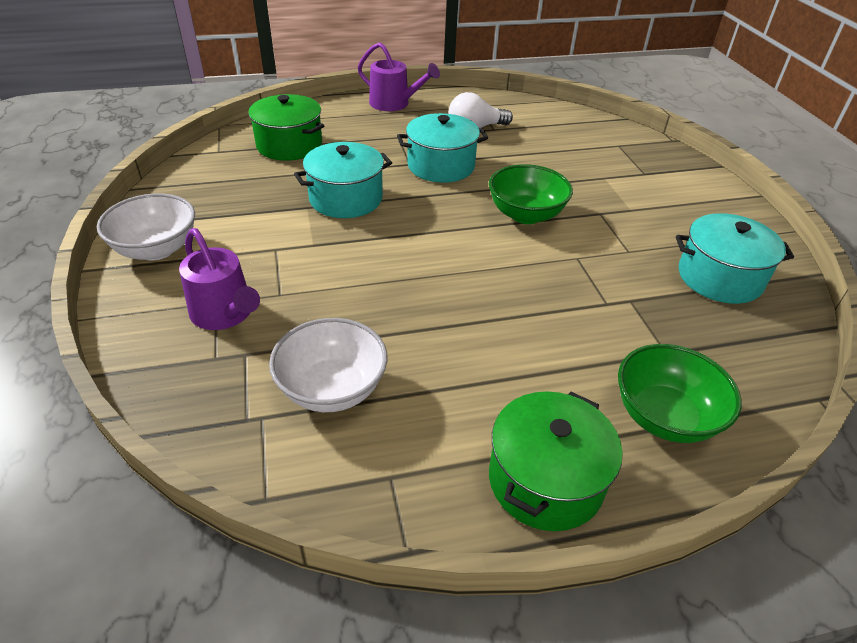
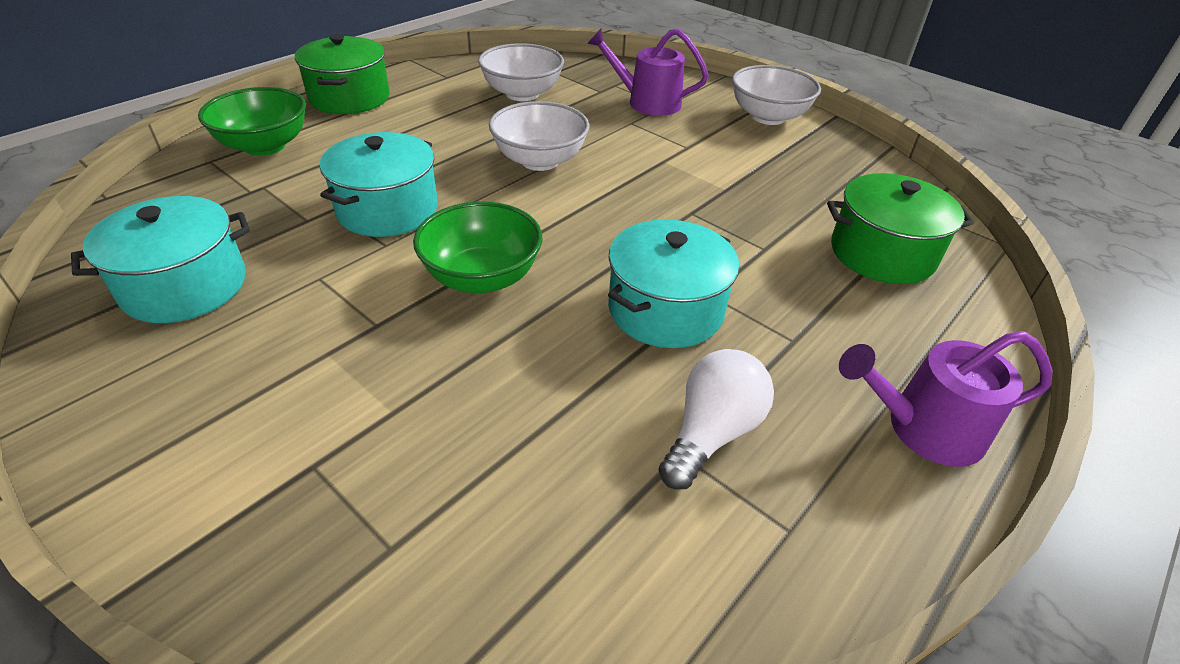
camera: 145 degrees right, 0 degrees up
(346, 199) = (705, 212): turquoise pot -> turquoise pot (387, 209)
(409, 284) = (539, 160): none -> white bowl

